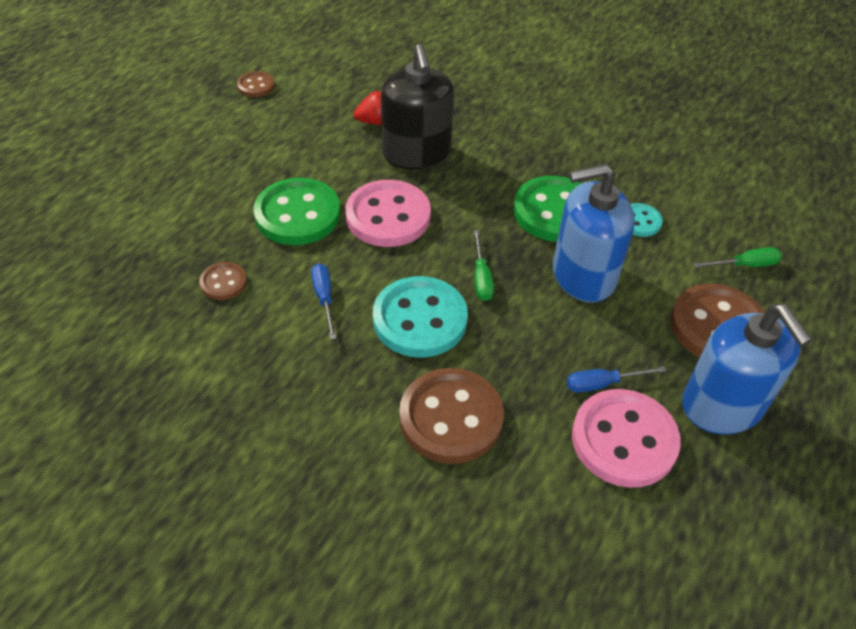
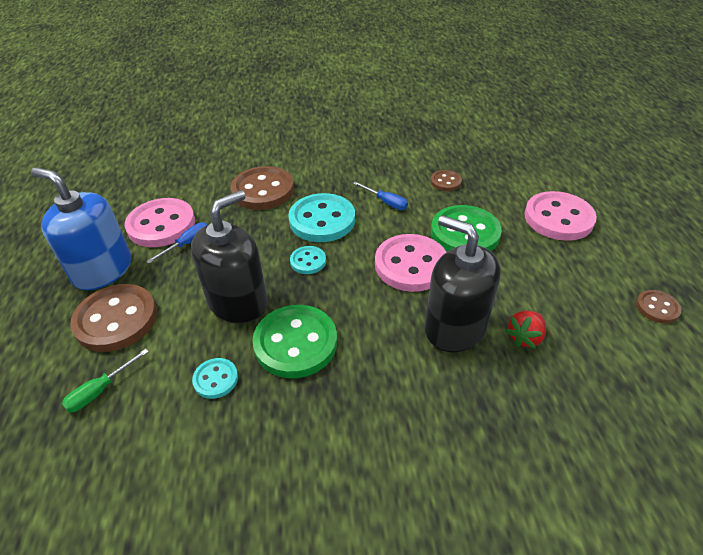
camera: 145 degrees right, 5 degrees down
(193, 176) = (558, 218): none -> pink button
(481, 278) = (308, 261): green screwdriver -> turquoise button
(583, 275) = (238, 302): blue soap dispenser -> black soap dispenser

